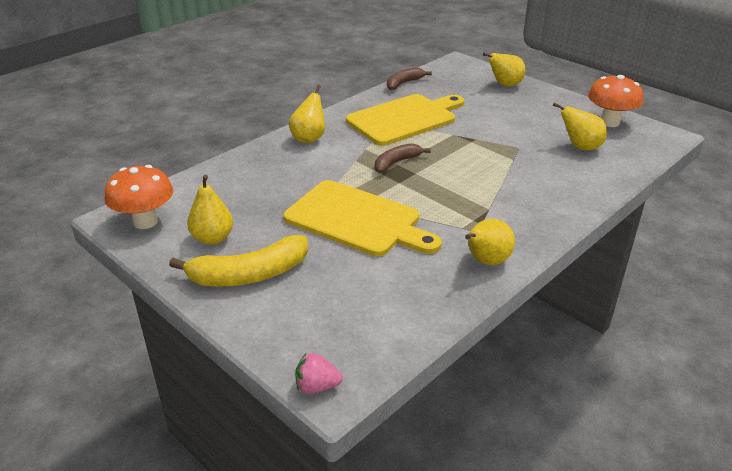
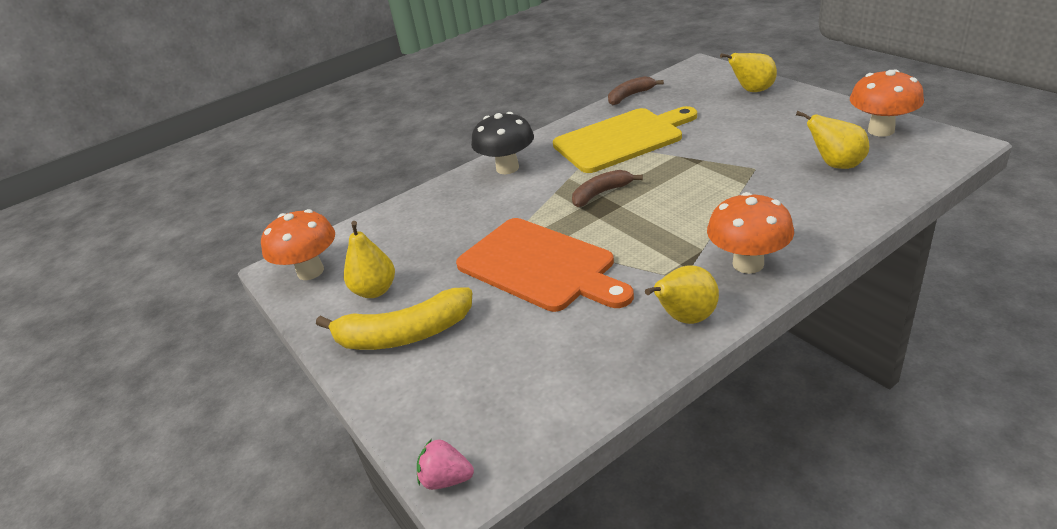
camera: 15 degrees right, 0 degrees up
(309, 138) = (507, 168): yellow pear -> black mushroom
(357, 220) = (540, 266): yellow cutting board -> orange cutting board
(527, 221) = (748, 264): none -> orange mushroom

